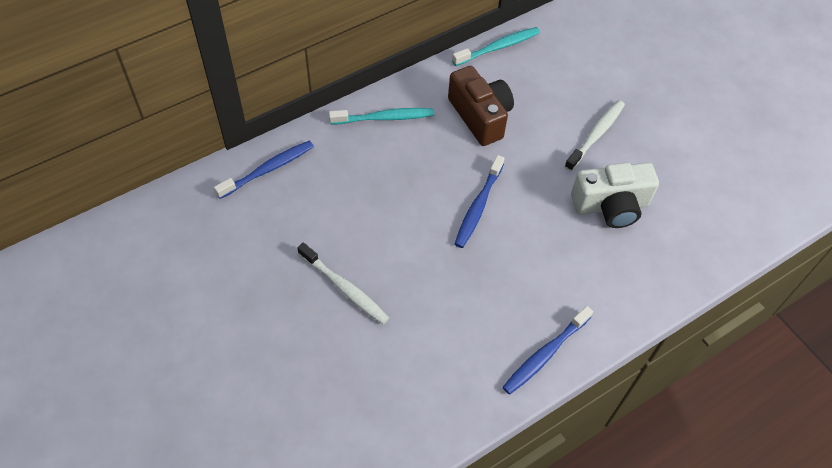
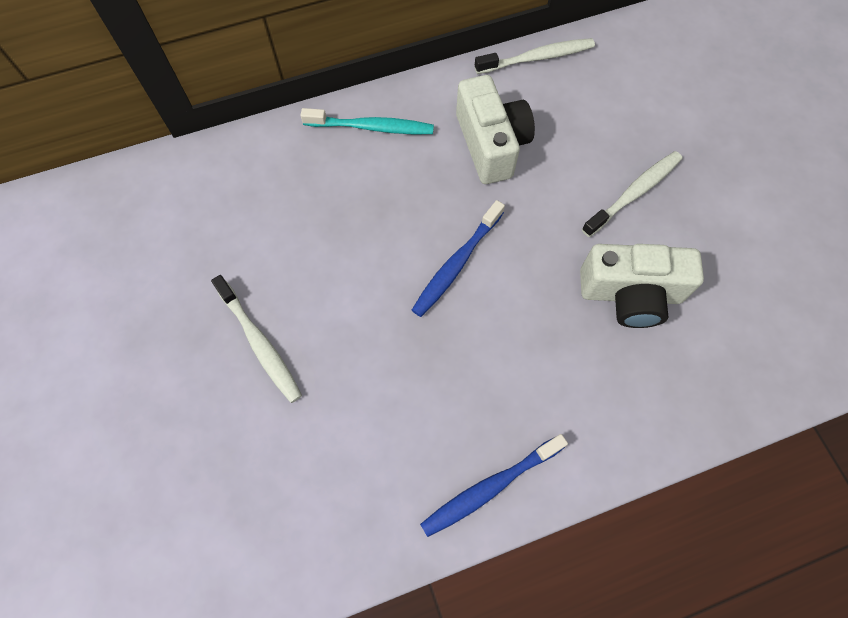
camera: 15 degrees right, 10 degrees up
(268, 169) = (213, 170): blue toothbrush -> none
(480, 116) = (491, 144): brown camera -> white camera
(498, 47) = (537, 58): turquoise toothbrush -> white toothbrush

